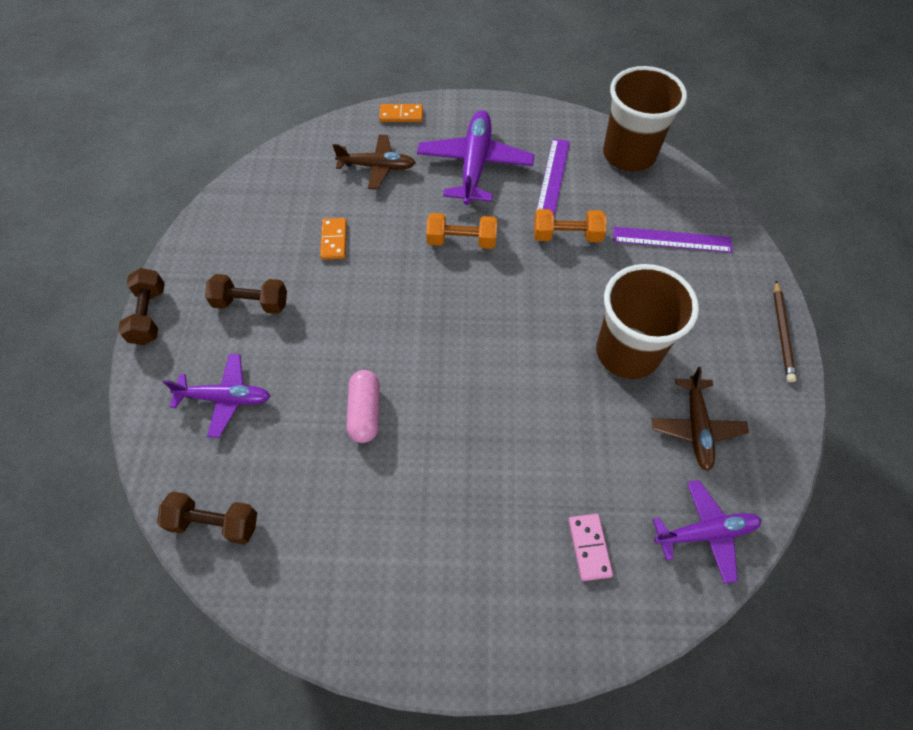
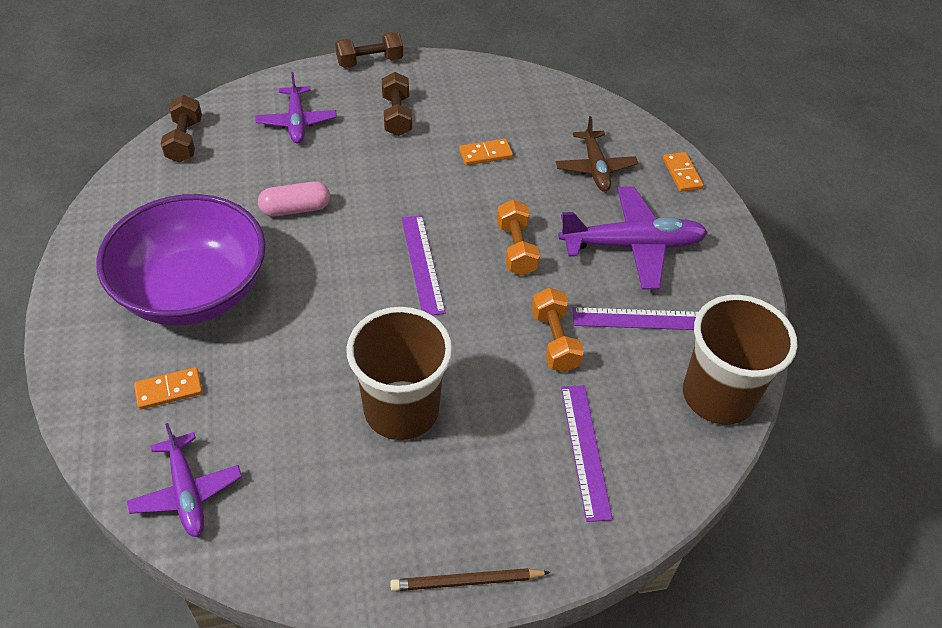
camera: 75 degrees right, 10 degrees down
(462, 520) = (193, 291): none -> purple bowl
(465, 312) = (422, 264): none -> purple ruler
(589, 547) = (169, 390): pink domino -> orange domino
(696, 428) = (312, 482): brown plane -> none

